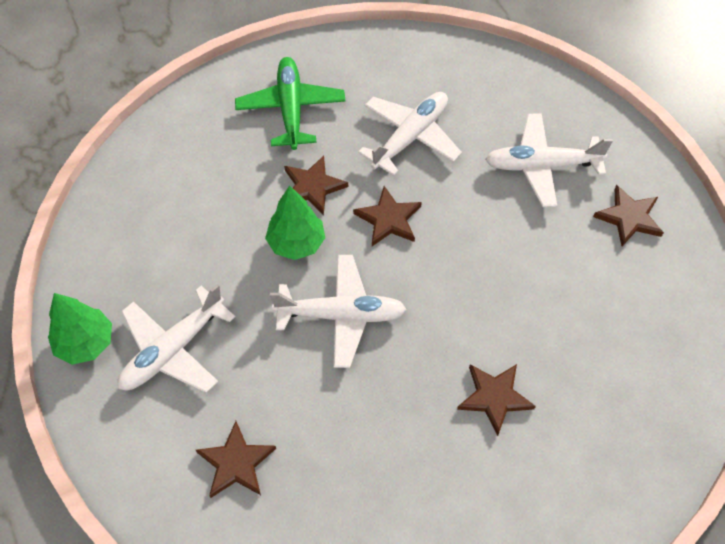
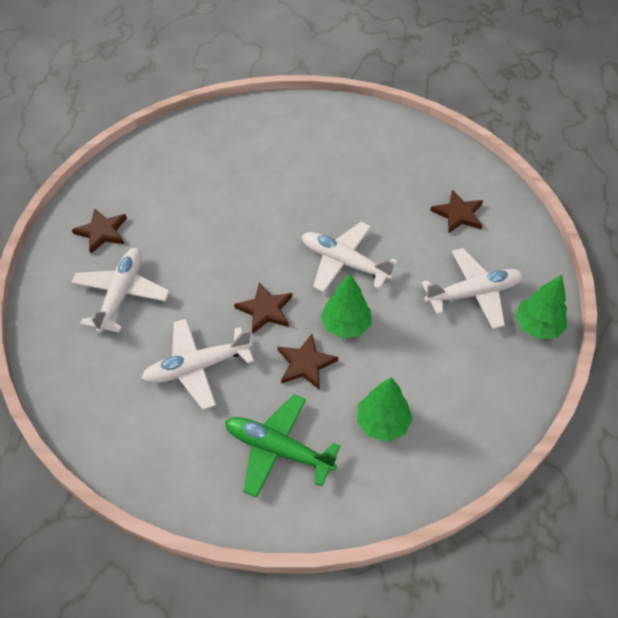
camera: 150 degrees left, 5 degrees down
(210, 169) = (382, 423): none -> green tree
(291, 109) = (278, 449): green plane -> green plane turned 90 degrees clockwise
(494, 397) = (282, 179): brown star -> none
(541, 166) = (122, 294): white plane -> white plane turned 105 degrees counterclockwise

